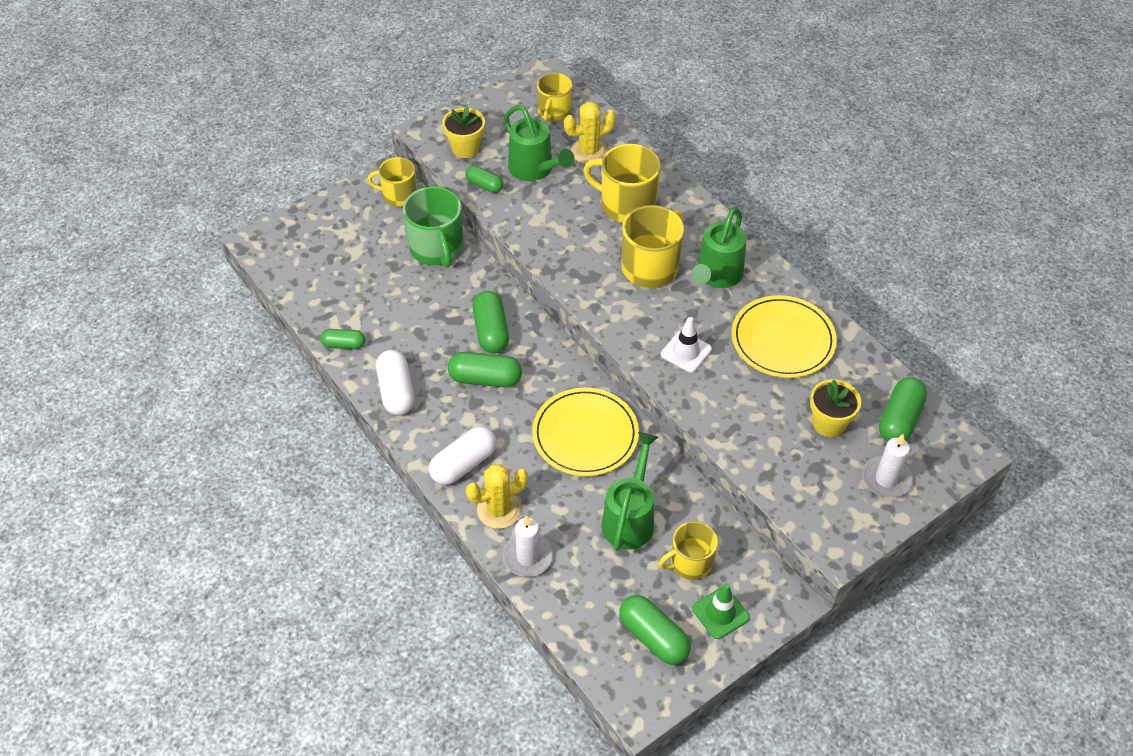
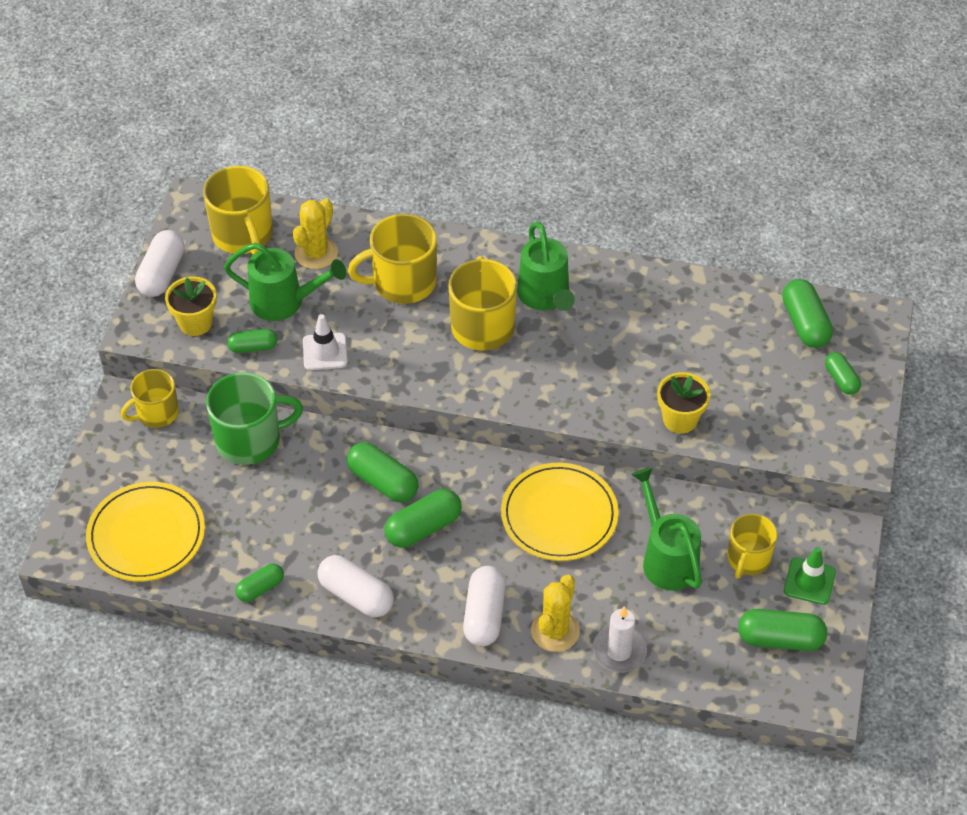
camera: 40 degrees left, 0 degrees up
(436, 248) = (250, 440): green mug -> green mug turned 45 degrees counterclockwise
(477, 106) = (162, 274): none -> white capsule
(554, 112) = (243, 235): yellow mug -> yellow mug, size x1.55
(686, 352) = (588, 381): white traffic cone -> white traffic cone (325, 352)
(783, 340) = (654, 317): yellow plate -> yellow plate (146, 535)
(828, 423) = (757, 364): yellow flower pot -> yellow flower pot (680, 419)
(886, 479) = (841, 379): white candle -> green capsule

